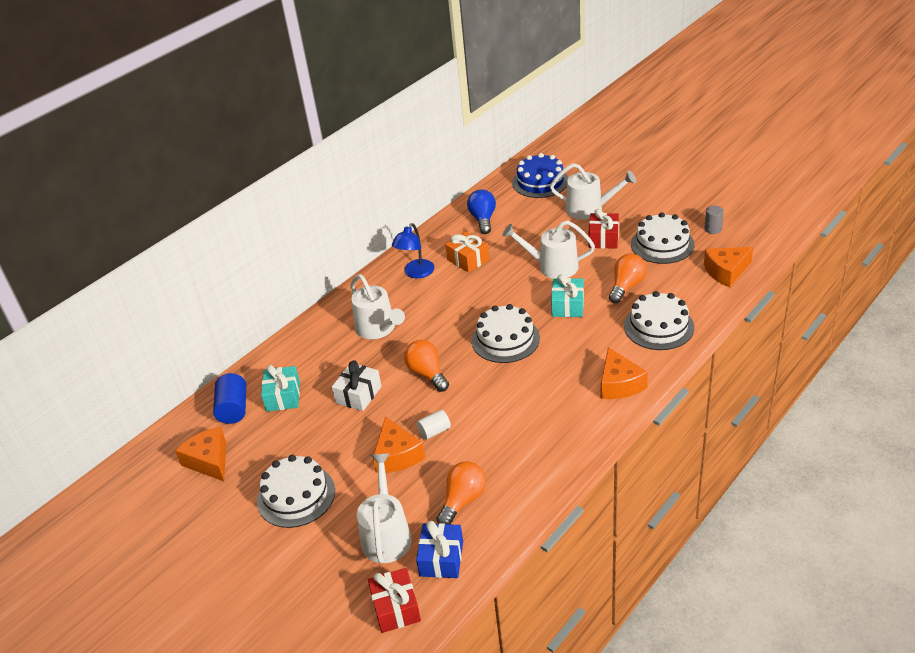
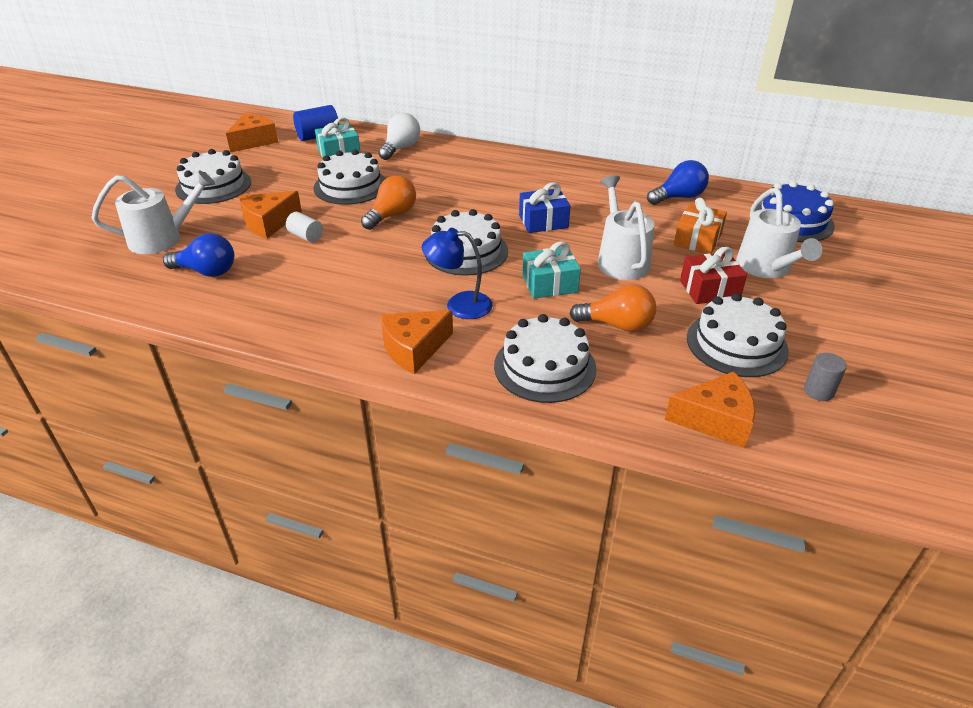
camera: 65 degrees right, 0 degrees up
(302, 353) = (400, 148): none -> white light bulb
(358, 394) = (350, 186): white gift -> white cake
(378, 329) = (451, 176): white watering can -> none
(396, 608) = (70, 262): red gift -> none
(416, 273) = (552, 177): blue lamp -> blue lamp (459, 305)
(441, 558) = (128, 274): blue gift -> blue gift (543, 221)
(463, 500) = (207, 271): orange light bulb -> blue light bulb
(468, 260) = (595, 202): orange gift -> orange gift (697, 240)
(726, 272) = (715, 420): orange cheese -> orange cheese turned 135 degrees clockwise

